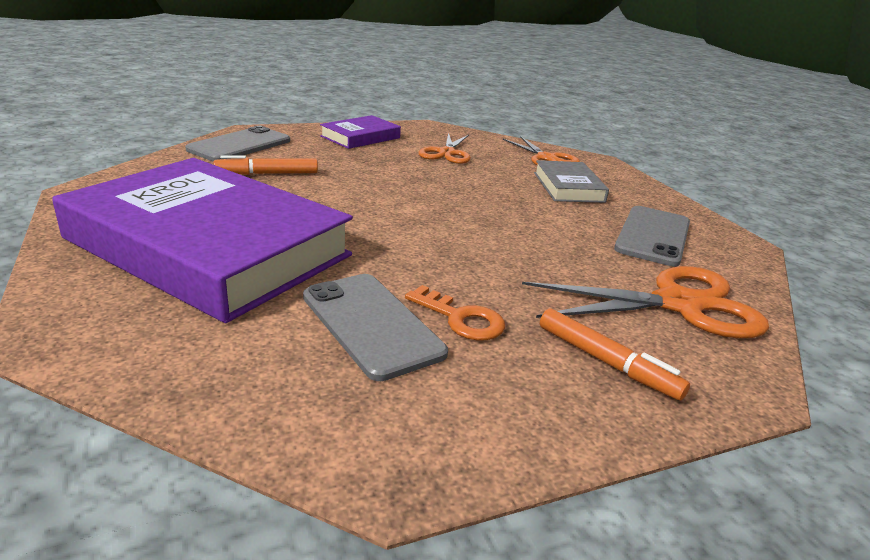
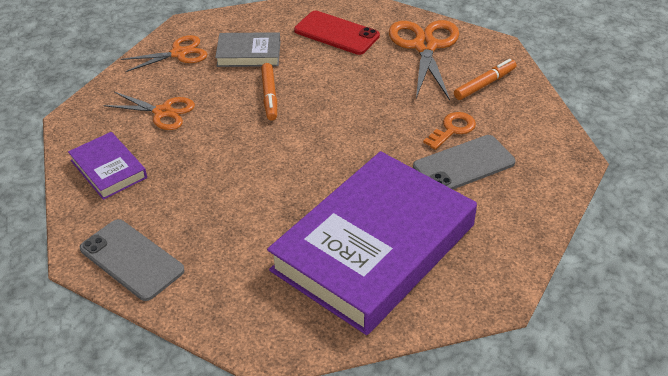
camera: 80 degrees left, 15 degrees up
(267, 174) = (219, 230): orange marker -> orange marker (269, 96)
(653, 236) = (336, 33): grey phone -> red phone

